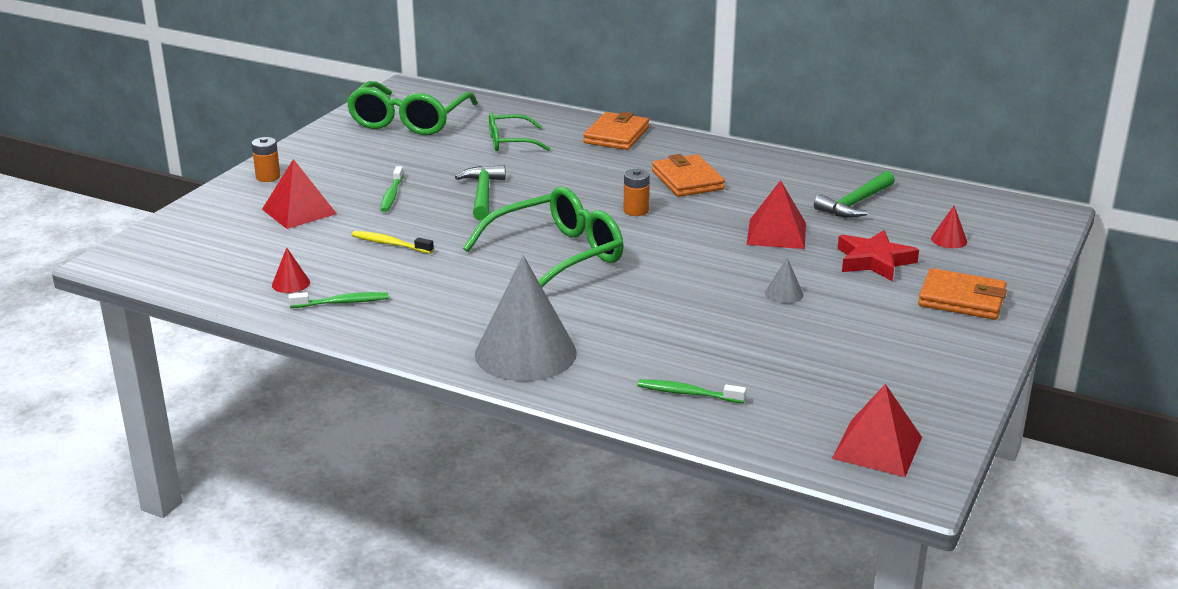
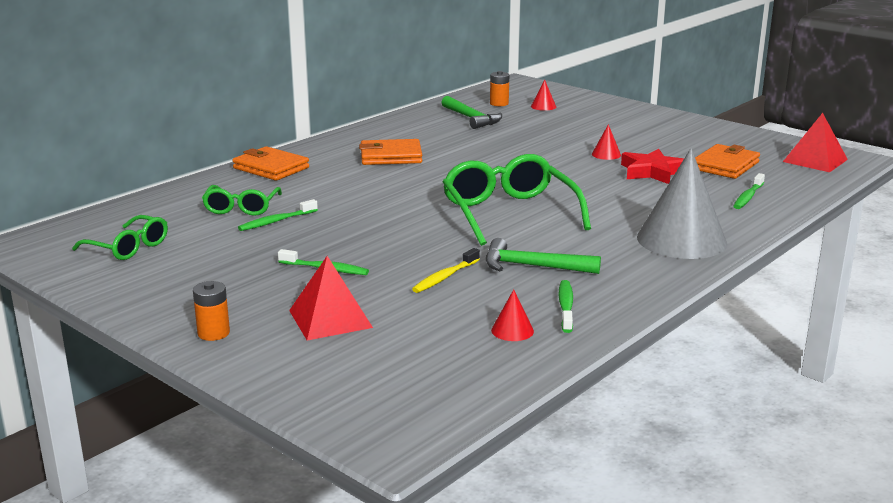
camera: 75 degrees left, 5 degrees down
(409, 121) = (128, 247): green glasses -> green glasses, size x0.57
(483, 194) = (357, 229): green hammer -> green hammer (532, 266)
(486, 160) = (276, 221): none -> green toothbrush
(636, 211) = (437, 178): orange battery -> orange battery (499, 103)
(776, 233) = (508, 144): red pyramid -> none
(784, 294) = (606, 154): grey cone -> red cone
(874, 261) = (566, 127): red star -> red star (652, 172)
(961, 299) = (629, 116): orange wallet -> orange wallet (725, 166)

